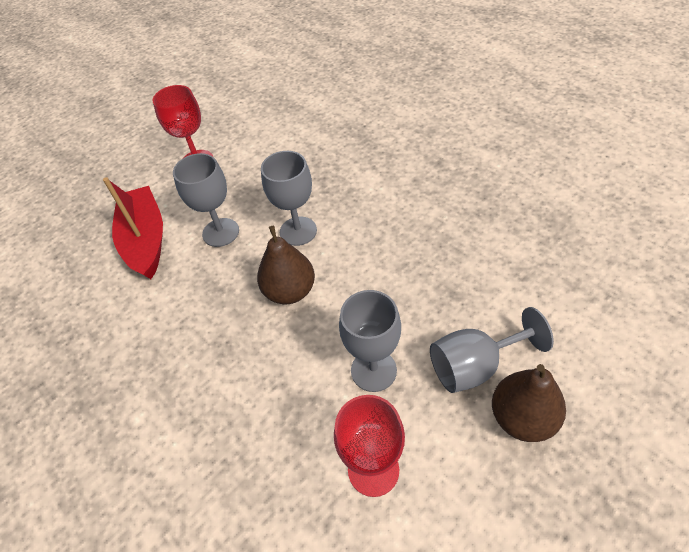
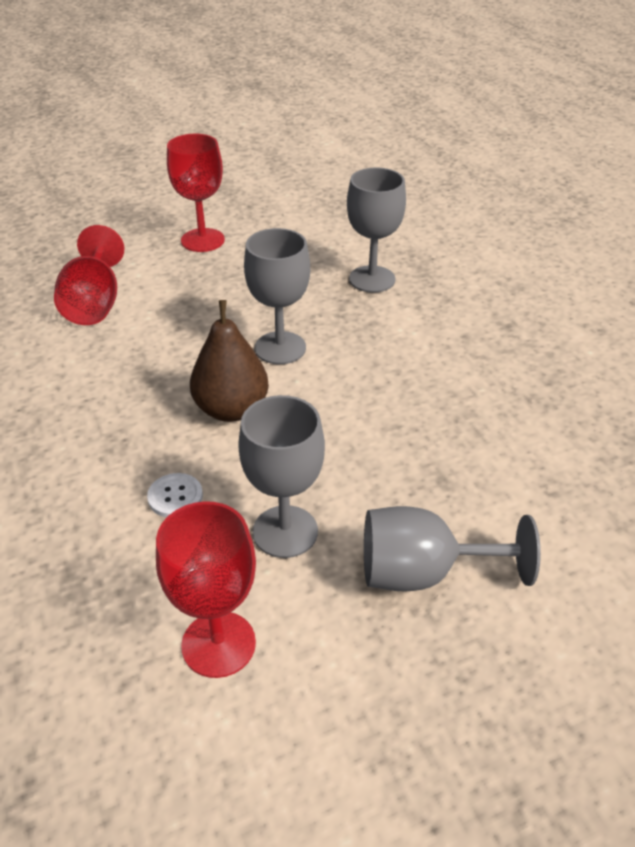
camera: 15 degrees right, 10 degrees down
(145, 240) = (94, 304): red boat -> red goblet
(220, 232) = (186, 321): grey goblet -> grey goblet (372, 279)
(287, 373) = (175, 497): none -> white button
(522, 418) = (454, 658): brown pear -> none

